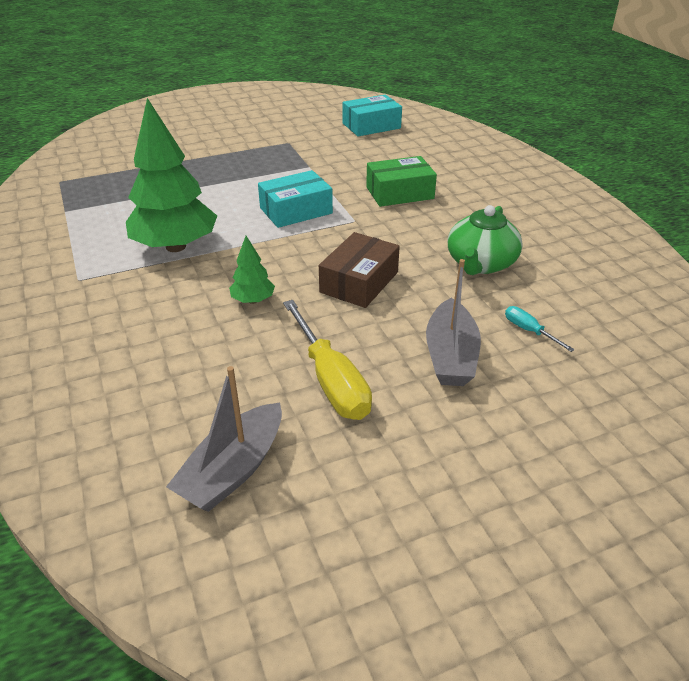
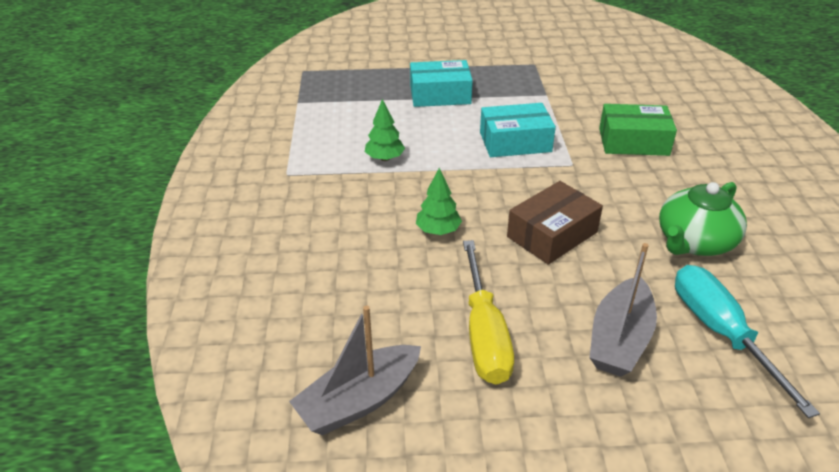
camera: 20 degrees right, 0 degrees up
(176, 246) = (385, 158): green tree -> green tree, size x0.46
(371, 126) = (631, 58): turquoise box -> turquoise box (440, 95)
(529, 331) = (720, 333): turquoise screwdriver -> turquoise screwdriver, size x2.11

